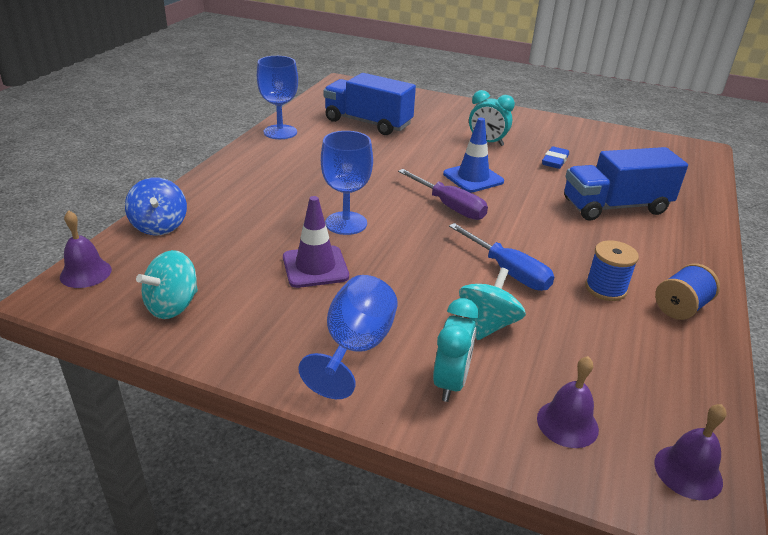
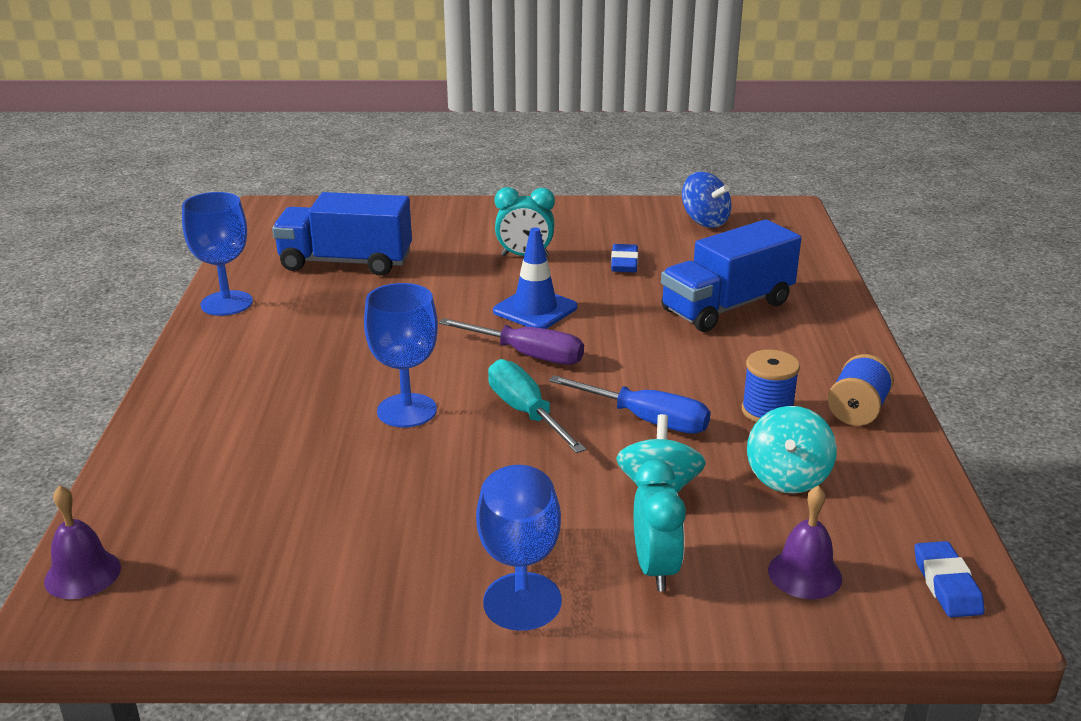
camera: 20 degrees left, 5 degrees down
(159, 226) = (144, 481): blue spinning top -> blue spinning top (704, 221)
(173, 306) = (245, 581): turquoise spinning top -> turquoise spinning top (787, 477)
(315, 267) = (404, 478): purple traffic cone -> none
(424, 244) = (525, 412): none -> turquoise screwdriver
(688, 472) = (946, 585): purple bell -> blue eraser

